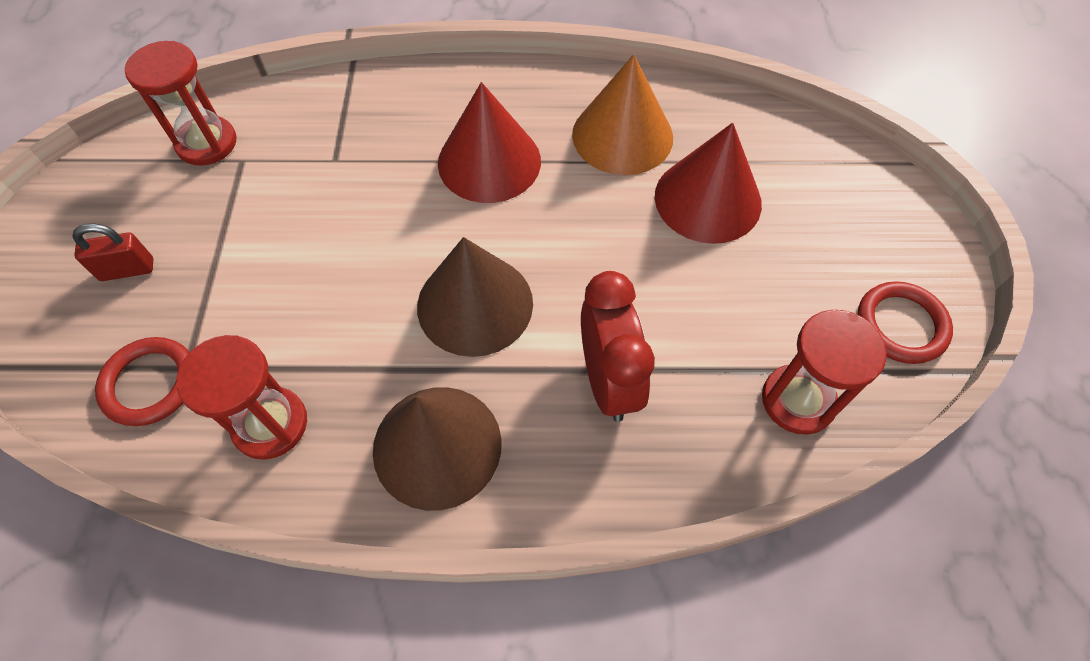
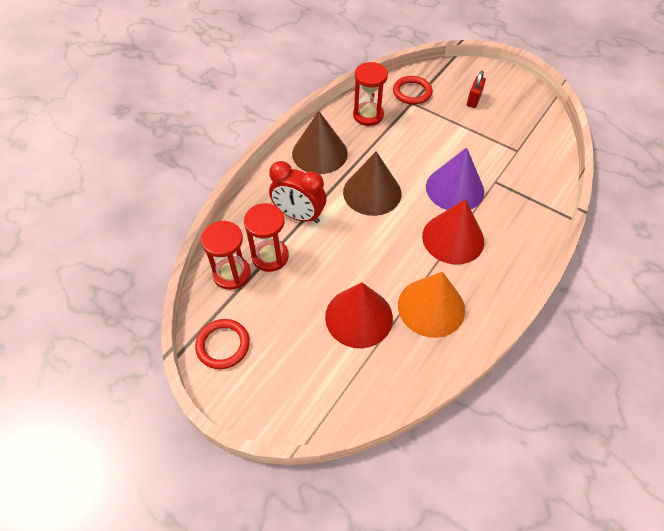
camera: 125 degrees right, 5 degrees down
(207, 143) = (537, 143): red hourglass -> red hourglass (270, 256)
(386, 201) = (454, 189): none -> purple cone

